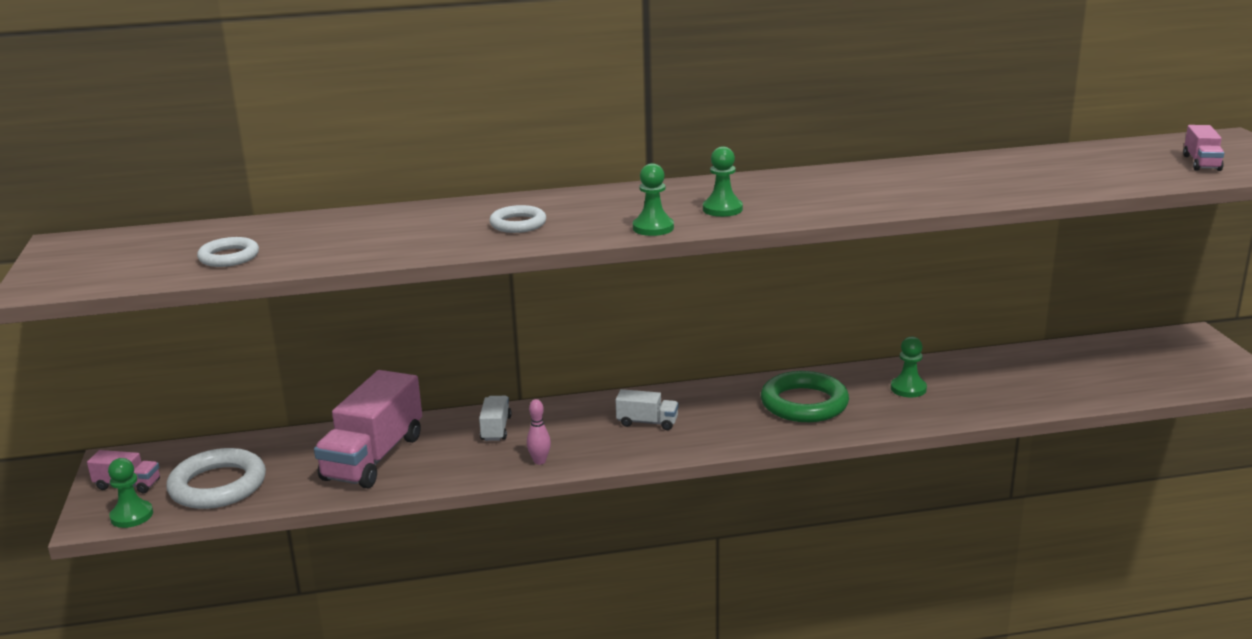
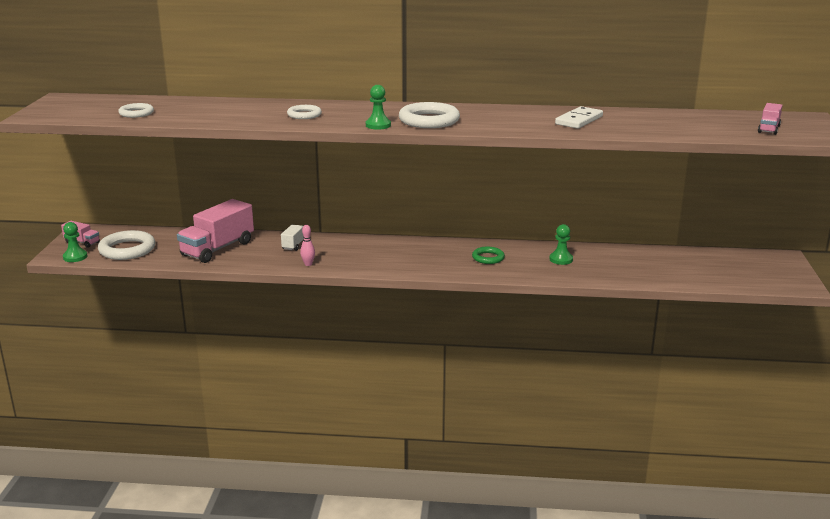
camera: 15 degrees right, 0 degrees up
(647, 422) = (385, 254): white truck -> none
(722, 209) = (429, 120): green pawn -> white ring
(804, 403) = (488, 258): green ring -> green ring, size x0.57
(938, 181) = (579, 120): none -> white domino

